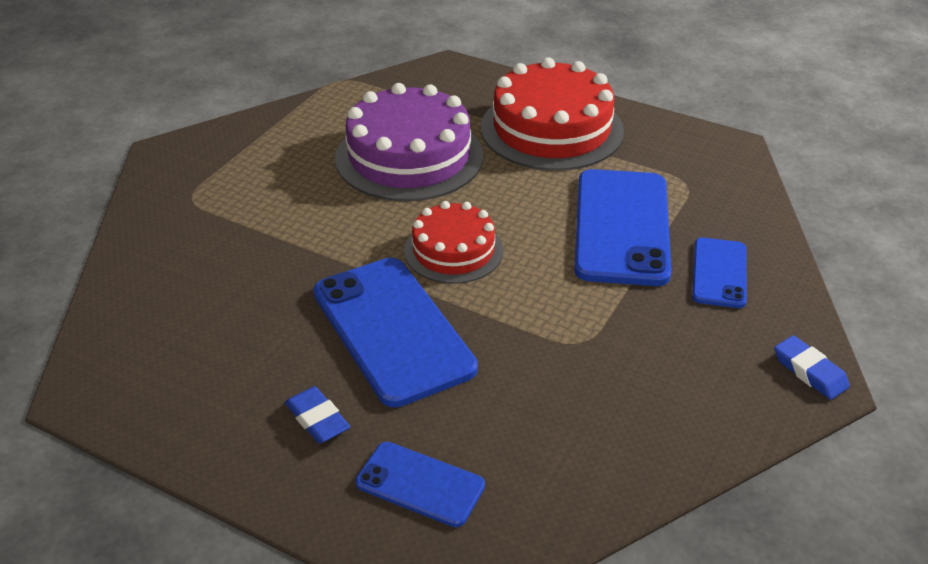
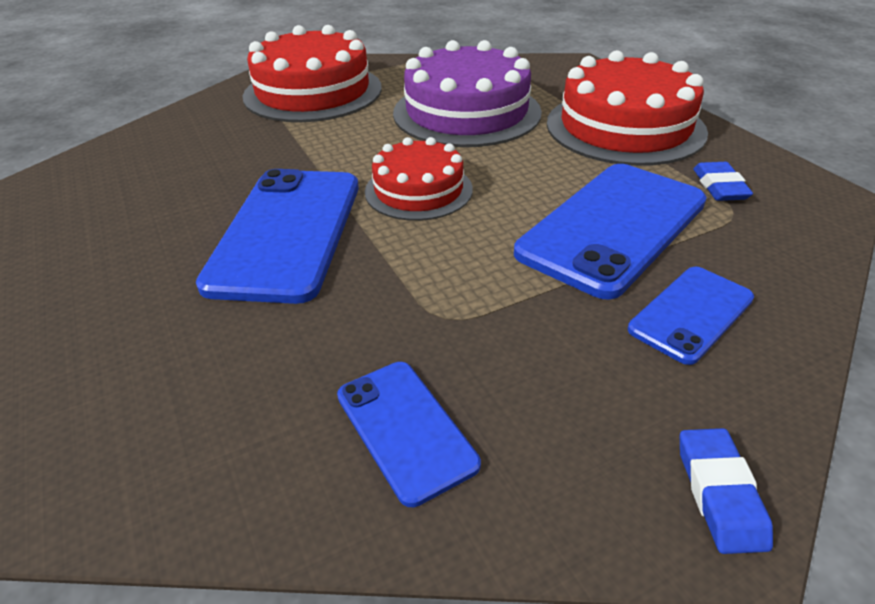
camera: 35 degrees right, 0 degrees up
(233, 181) = (313, 92): none -> red cake
(317, 419) = (134, 277): blue eraser -> blue eraser (719, 186)
(420, 484) = (127, 379): blue phone -> blue phone (405, 429)

